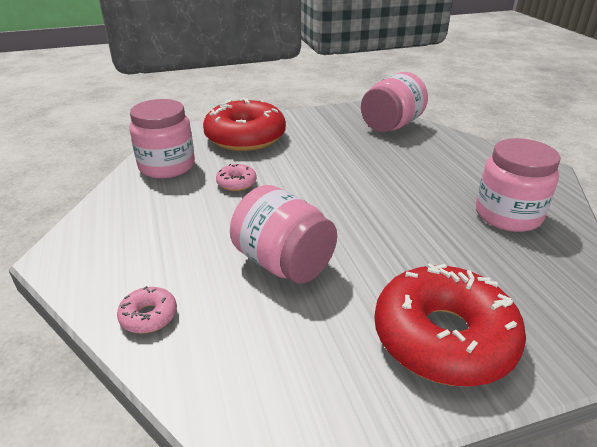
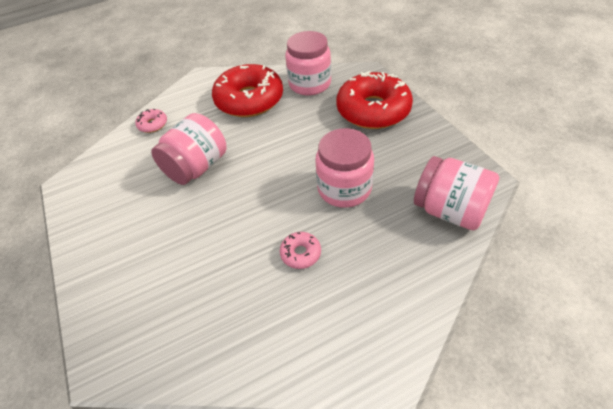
camera: 85 degrees right, 15 degrees up
(236, 183) = (294, 123): pink donut -> pink donut (300, 253)
(443, 337) = (121, 256): red donut -> red donut (249, 100)
(508, 215) = (274, 314): pink jar -> pink jar (344, 188)

